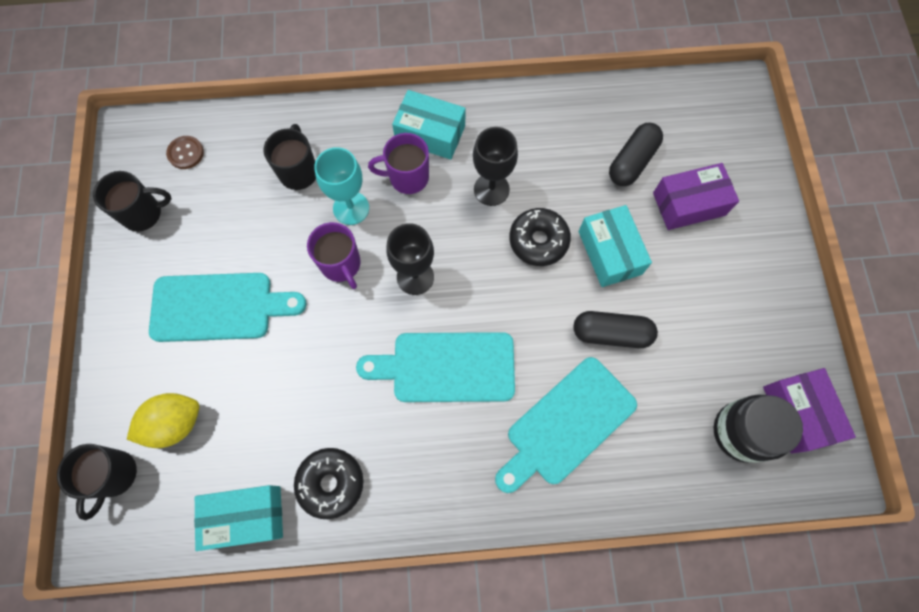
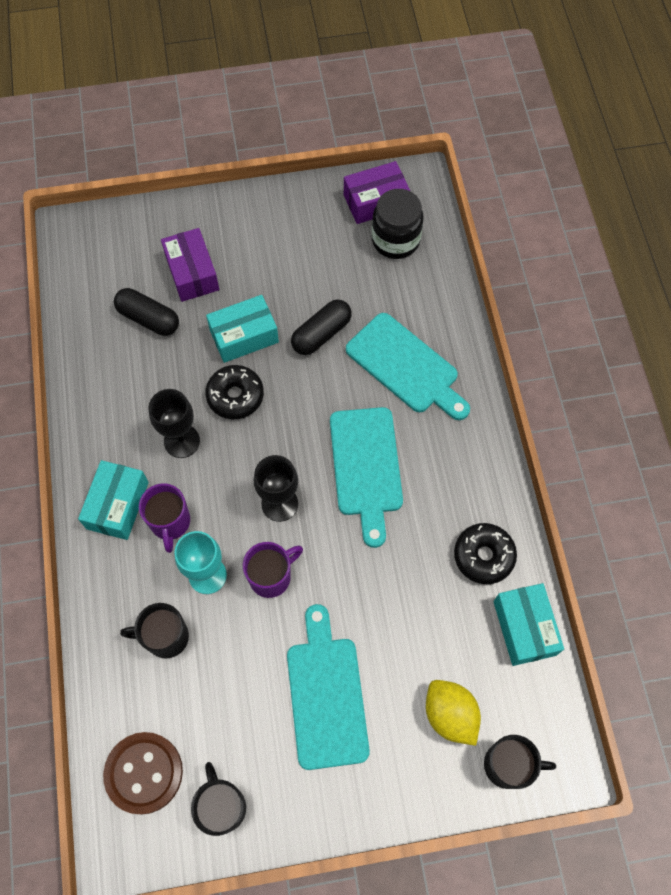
camera: 95 degrees left, 5 degrees down
(186, 153) = (144, 773): brown button -> brown button, size x1.87
(611, 333) = (321, 334): black capsule -> black capsule turned 45 degrees clockwise

